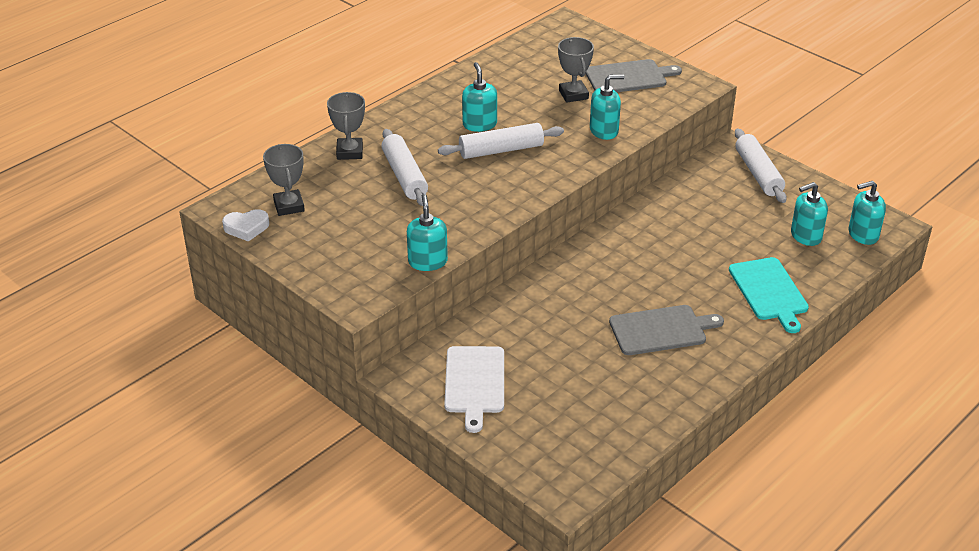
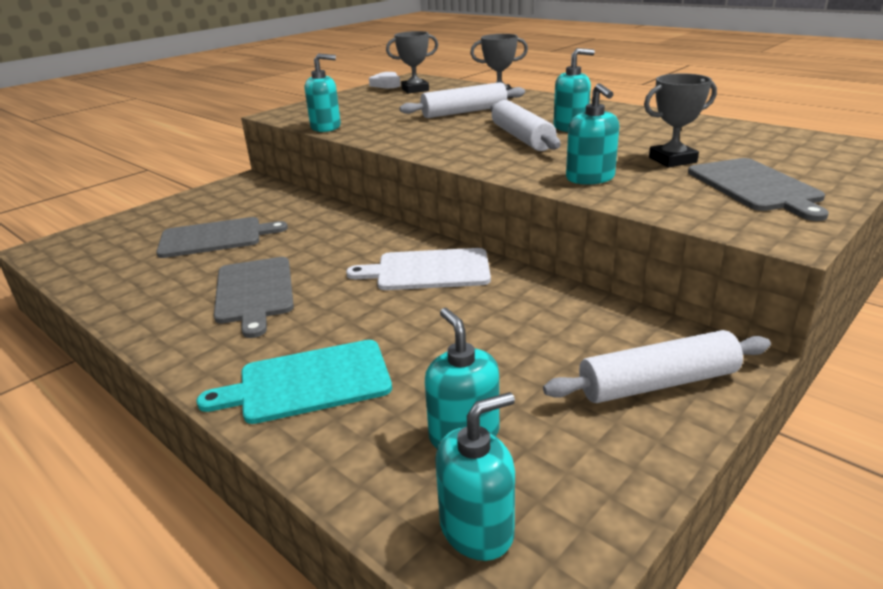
camera: 90 degrees right, 10 degrees down
(474, 383) = (221, 205): white cutting board -> white cutting board (428, 270)
(557, 371) = (215, 237): none -> grey cutting board
(863, 234) = (477, 528): turquoise soap dispenser -> turquoise soap dispenser turned 75 degrees clockwise

